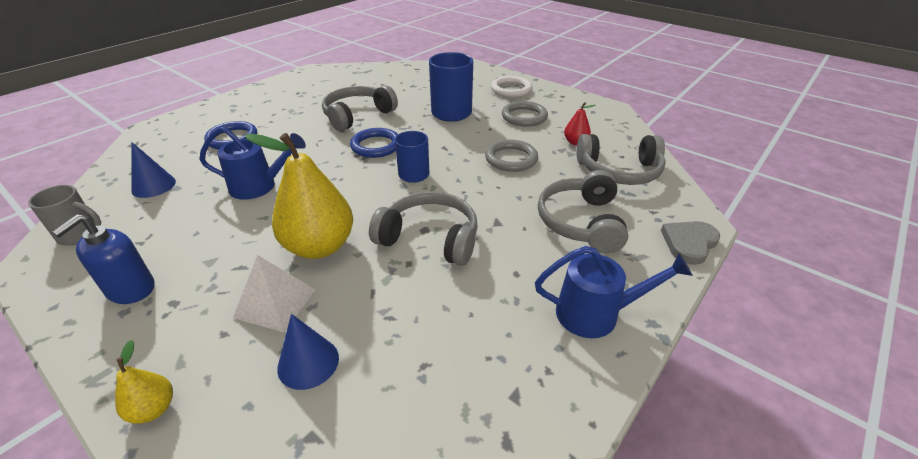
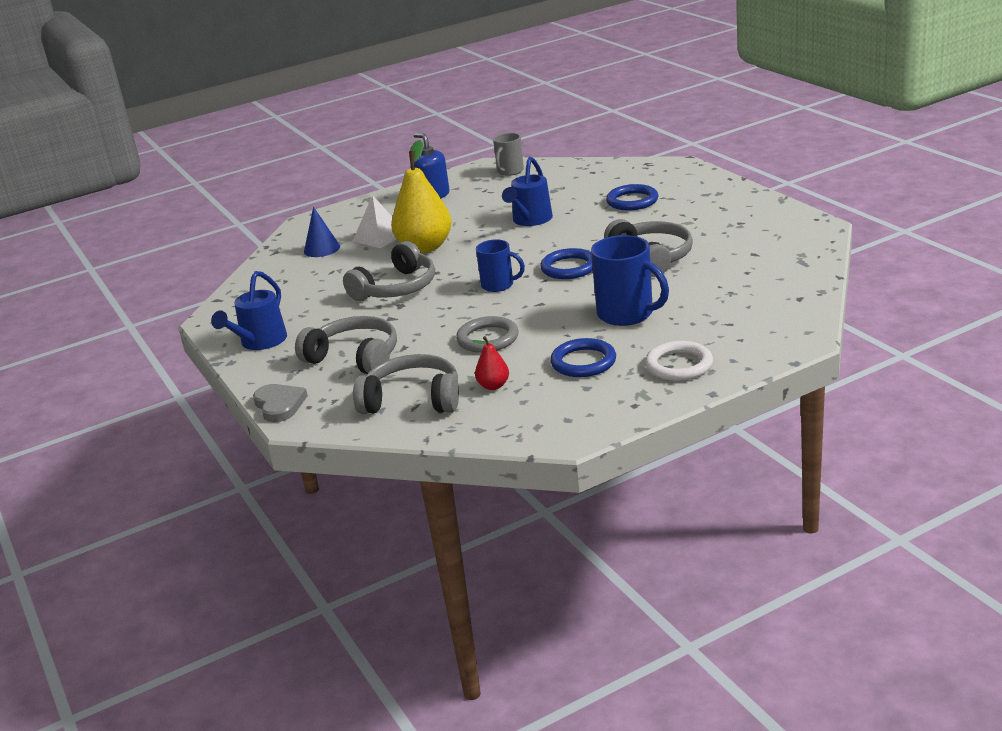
camera: 115 degrees right, 10 degrees down
(153, 186) = (562, 182): blue cone -> none
(154, 409) = (332, 215): yellow pear -> none
(524, 117) = (583, 362): grey ring -> blue ring
(619, 171) = (412, 400): grey headphones -> grey headphones turned 75 degrees clockwise

